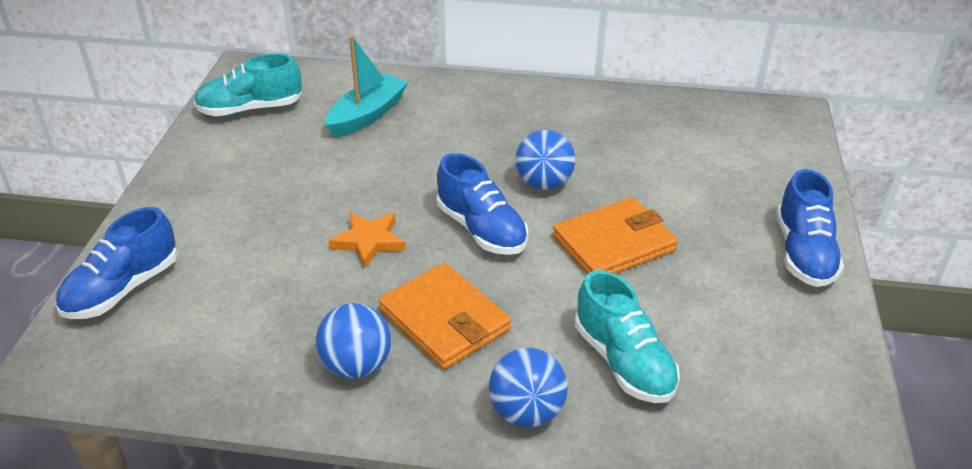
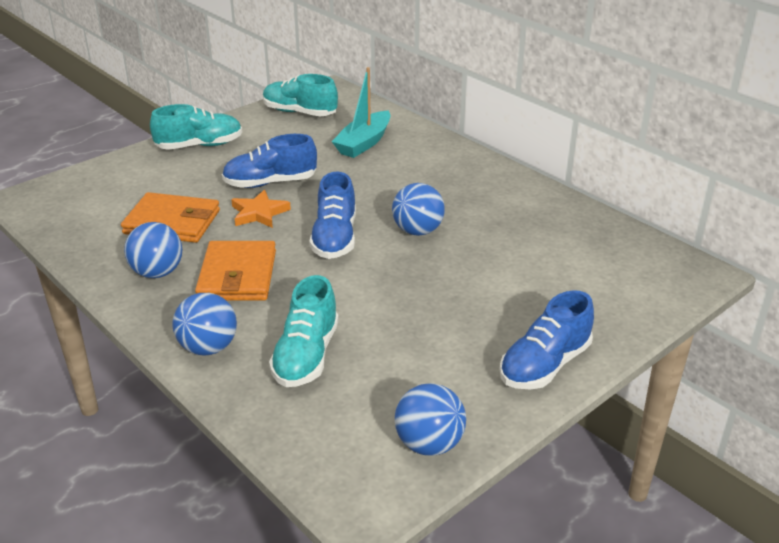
camera: 40 degrees right, 5 degrees down
(123, 289) = (105, 177): blue shoe -> blue shoe (270, 183)
(188, 196) = (199, 146): none -> turquoise shoe
(367, 115) = (364, 143): turquoise boat -> turquoise boat turned 135 degrees clockwise
(614, 243) = (409, 288): orange wallet -> orange wallet (172, 222)
(824, 376) = (429, 444): none -> blue ball

